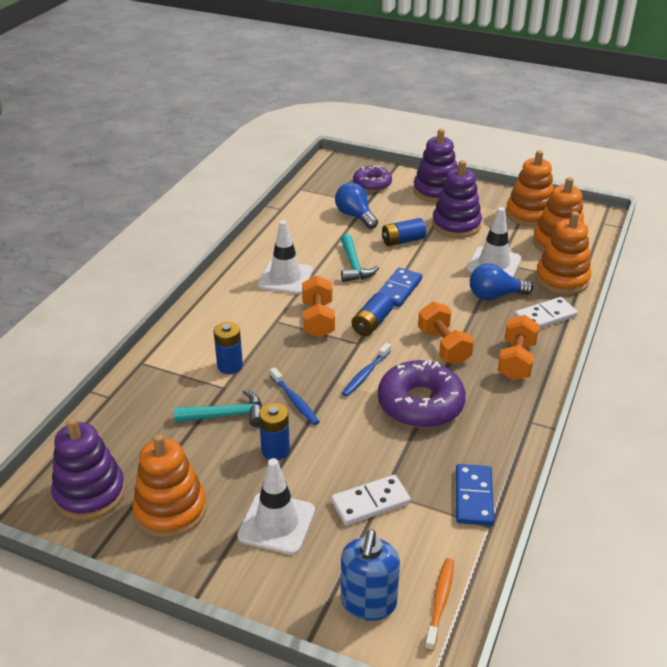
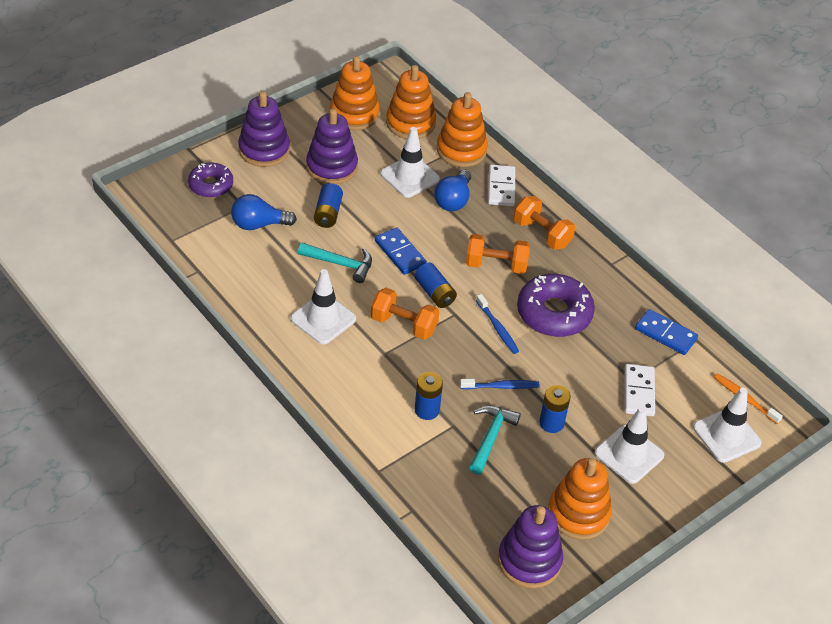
camera: 65 degrees left, 10 degrees up
(368, 603) = (726, 435): blue soap dispenser -> white traffic cone

